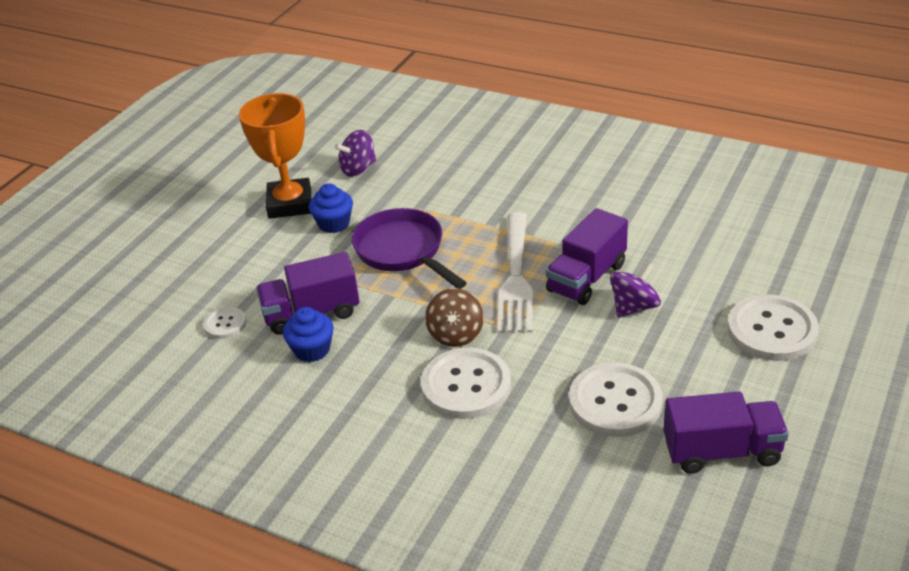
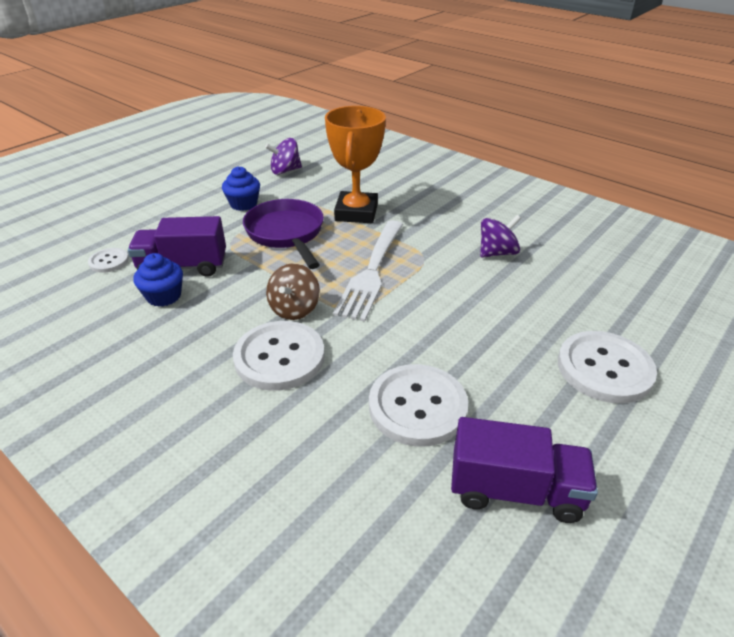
camera: 10 degrees right, 0 degrees up
(290, 204) = (219, 185): orange trophy -> orange trophy (356, 213)
(586, 278) = (435, 284): purple truck -> none
(634, 307) = (470, 318): purple spinning top -> purple spinning top (497, 253)

